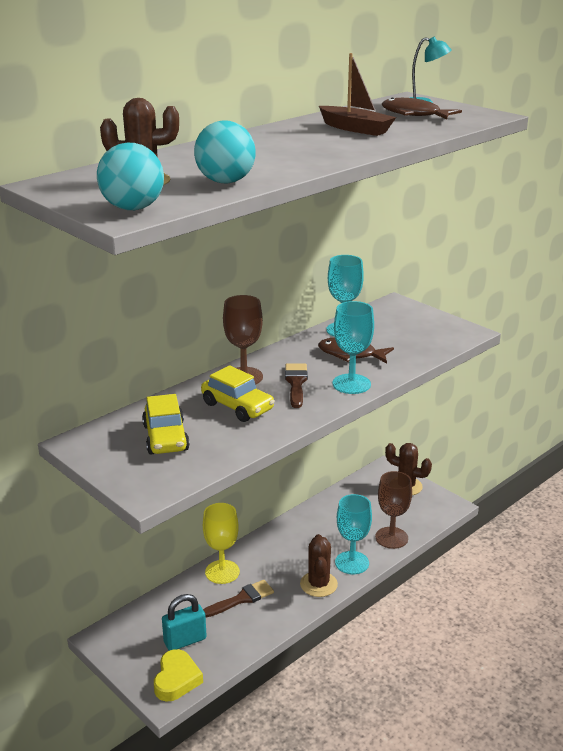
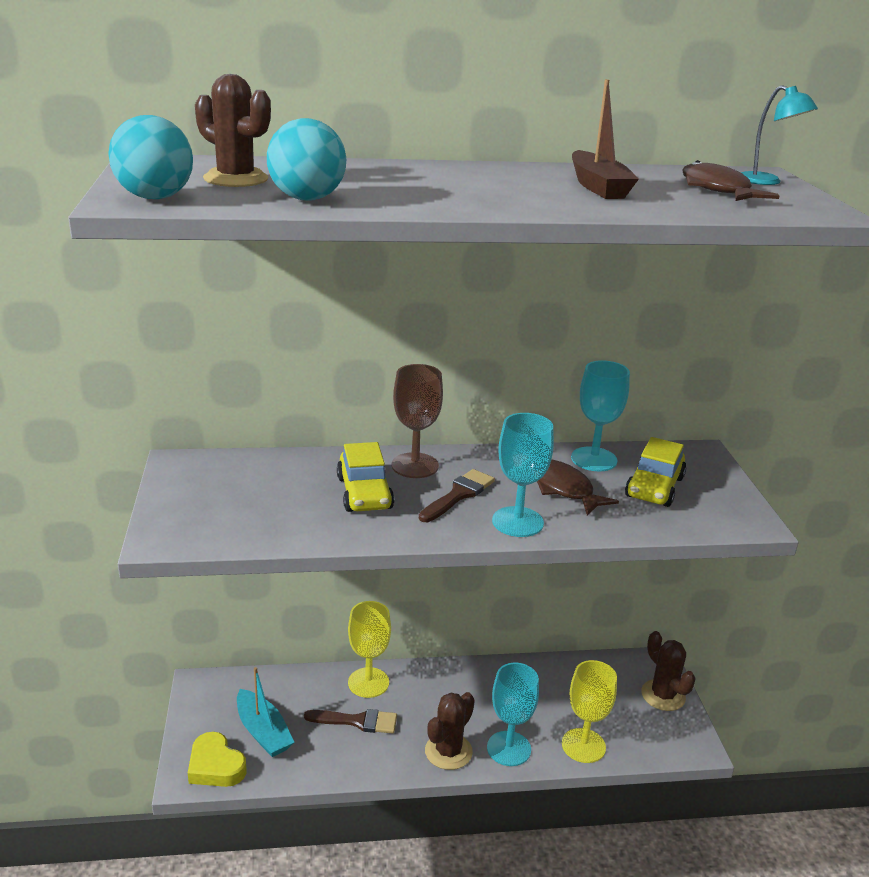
camera: 35 degrees right, 0 degrees up
(165, 438) = (255, 494): yellow car -> yellow car (654, 487)
(176, 679) = (215, 766): yellow heart -> yellow heart turned 90 degrees clockwise
(185, 640) = (263, 732): turquoise padlock -> turquoise boat
(391, 538) = (583, 745): brown goblet -> yellow goblet

